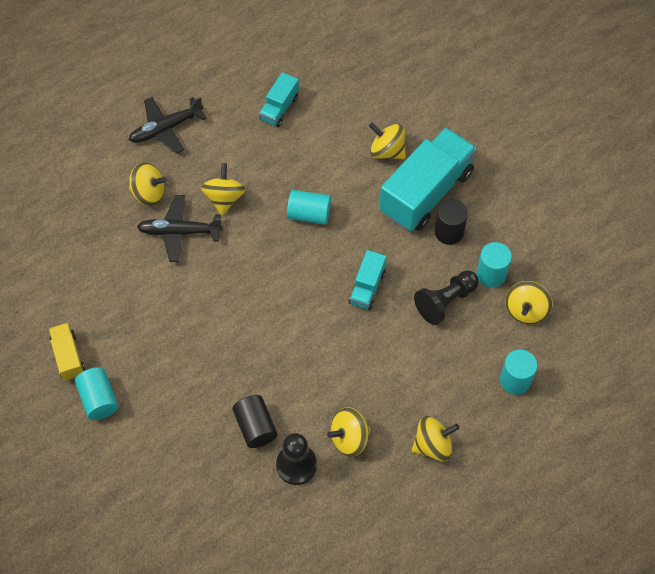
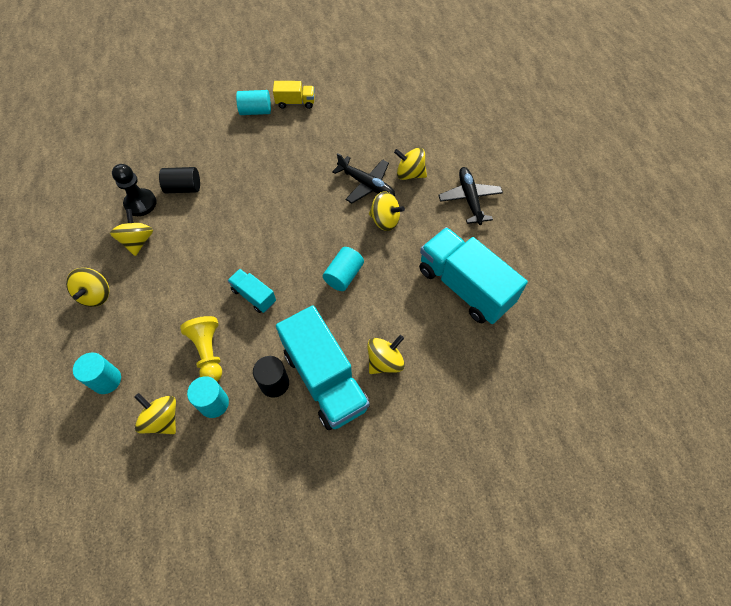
camera: 110 degrees right, 0 degrees up
(149, 193) = (410, 174): yellow spinning top -> yellow spinning top turned 75 degrees clockwise
(180, 232) = (366, 184): black plane -> black plane turned 105 degrees clockwise
(279, 108) = (464, 286): turquoise truck -> turquoise truck, size x2.07
(445, 301) = (208, 352): black pawn -> yellow pawn

